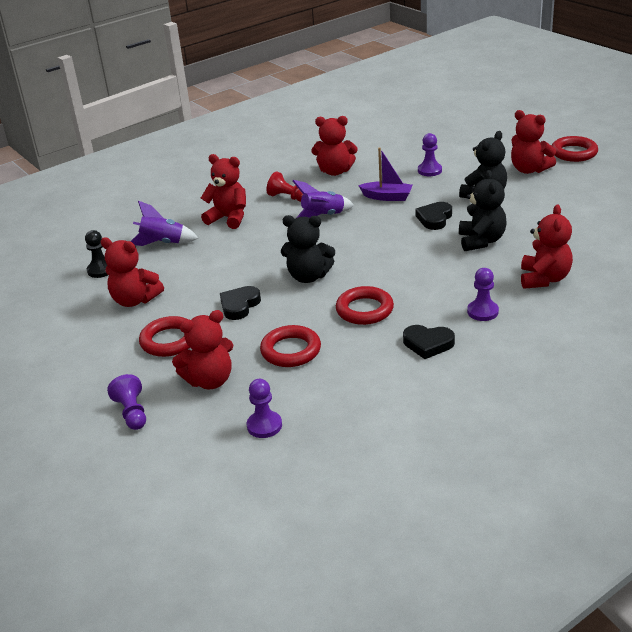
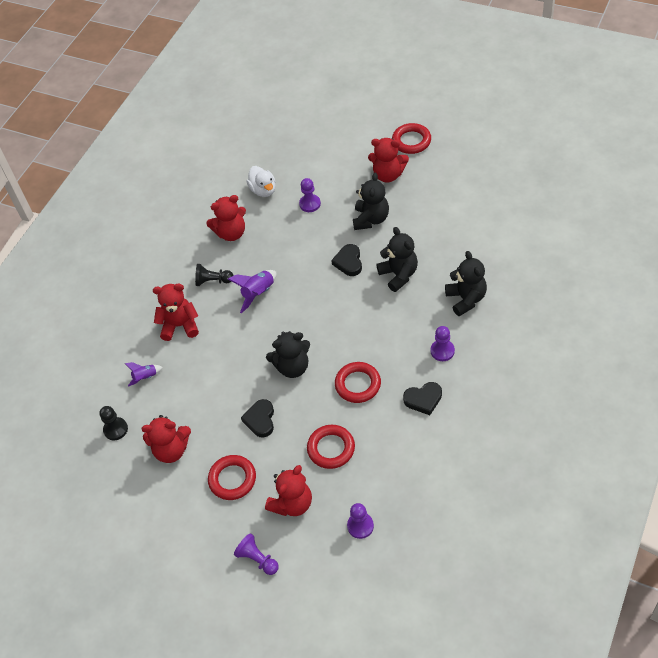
camera: 25 degrees left, 20 degrees up
(163, 243) = (145, 377): purple rocket -> purple rocket, size x0.62
(288, 197) = (213, 281): red pawn -> black pawn
(387, 197) = (295, 250): purple boat -> none
(392, 152) = (263, 190): none -> white duck
(544, 279) = (466, 299): red teddy bear -> black teddy bear

